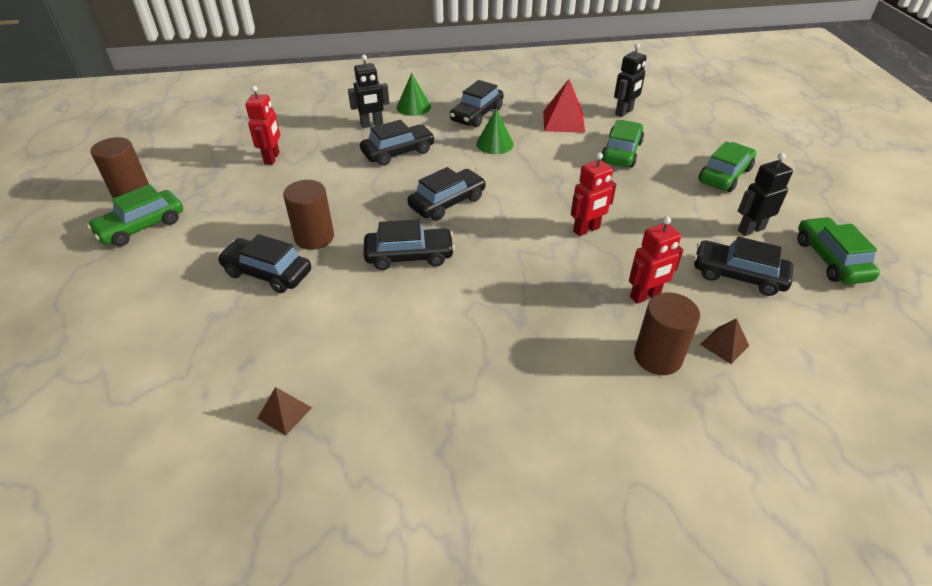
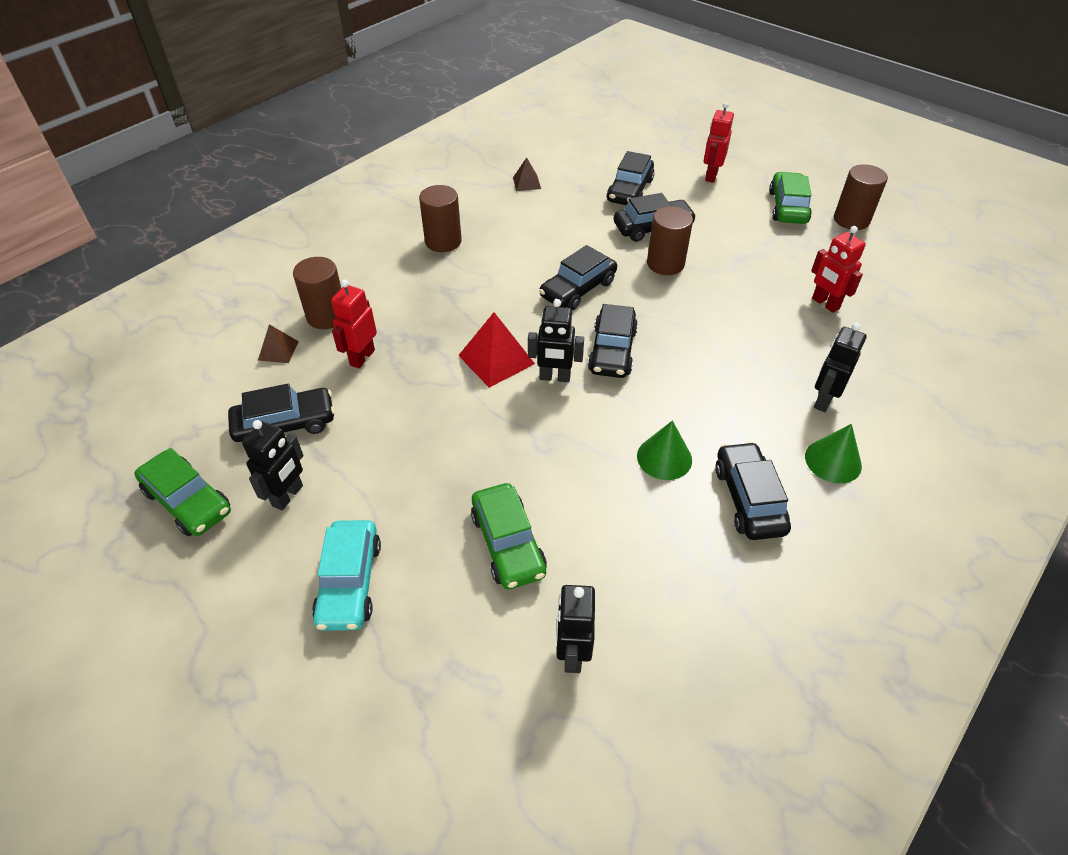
camera: 140 degrees right, 5 degrees up
(398, 152) = (738, 380): black car -> black car (630, 190)
(468, 381) = (443, 241): none -> brown cylinder
(507, 207) = (554, 377): none -> black robot
(563, 121) = (633, 563): red pyramid -> red pyramid (496, 359)
(586, 230) = (458, 395): red robot -> red robot (711, 176)
(724, 175) = (349, 582): green car -> turquoise car

